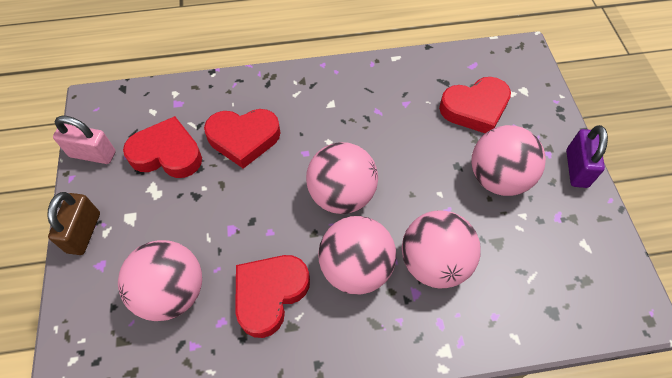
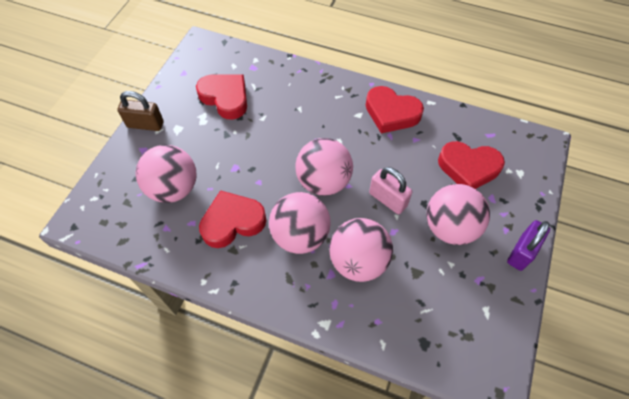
camera: 30 degrees right, 0 degrees up
(84, 232) = (145, 124): brown padlock -> brown padlock turned 60 degrees clockwise
(93, 154) = (180, 77): pink padlock -> pink padlock (388, 199)
(243, 139) = (281, 111): red heart -> red heart (391, 113)

